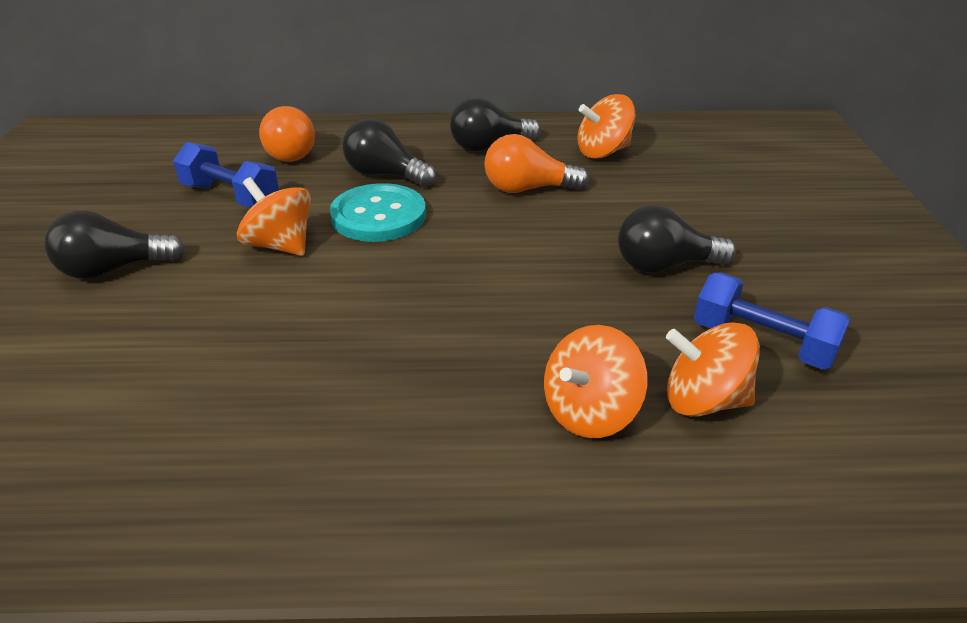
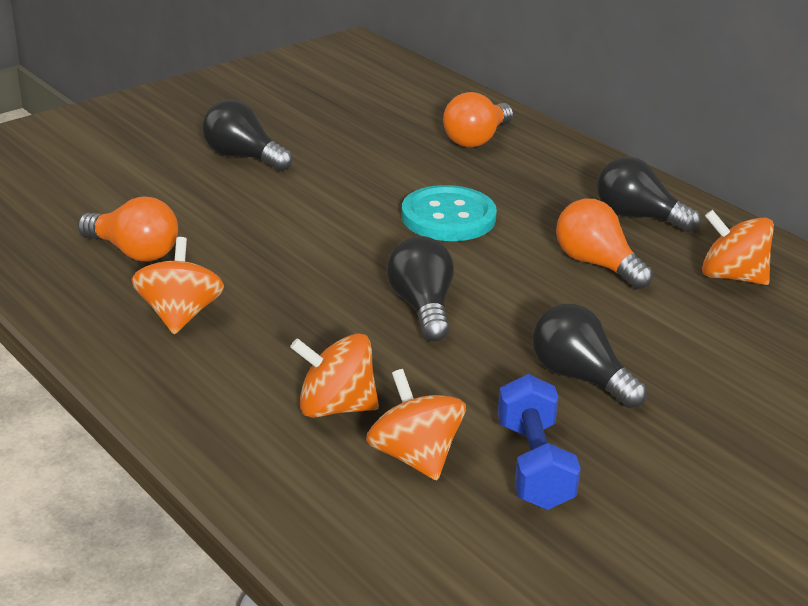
camera: 50 degrees right, 5 degrees down
(162, 423) = (134, 252): none -> orange light bulb
(230, 196) = (382, 149): blue dumbbell -> none
(280, 245) = (352, 198): orange spinning top -> orange spinning top (180, 315)
(385, 175) = (510, 192): black light bulb -> black light bulb (422, 307)

